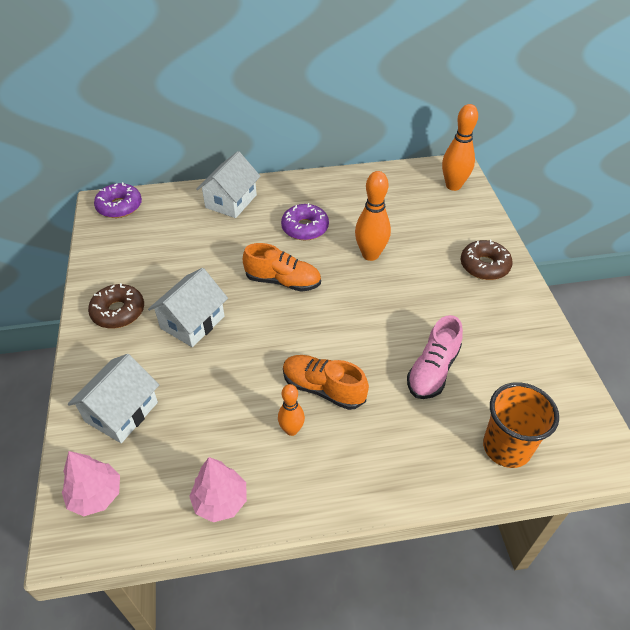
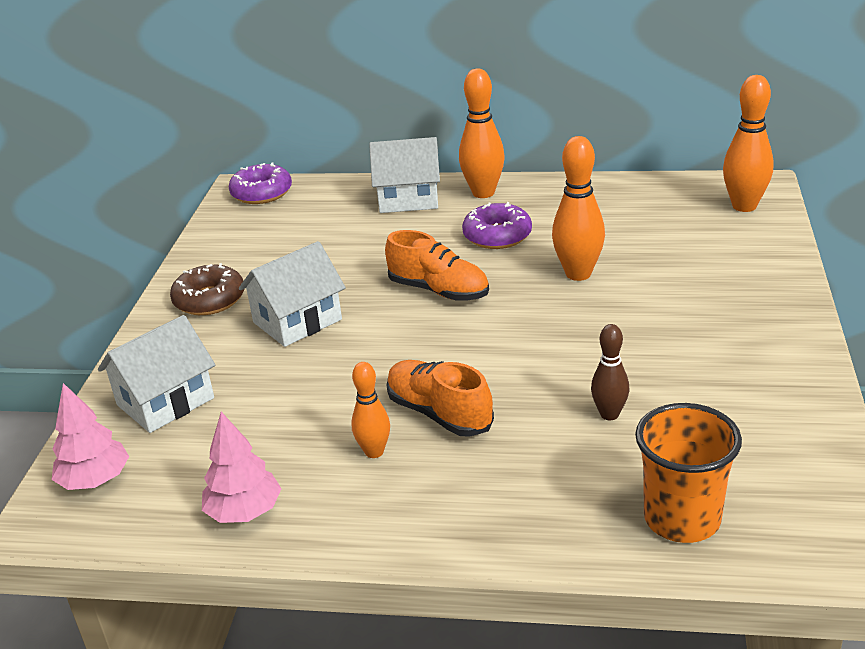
camera: 20 degrees right, 15 degrees down
(231, 201) = (408, 199): white house -> white house turned 45 degrees clockwise
(281, 191) = (483, 193): none -> orange bowling pin
(433, 370) = (609, 414): pink shoe -> brown bowling pin
(484, 266) = (749, 303): brown donut -> none

